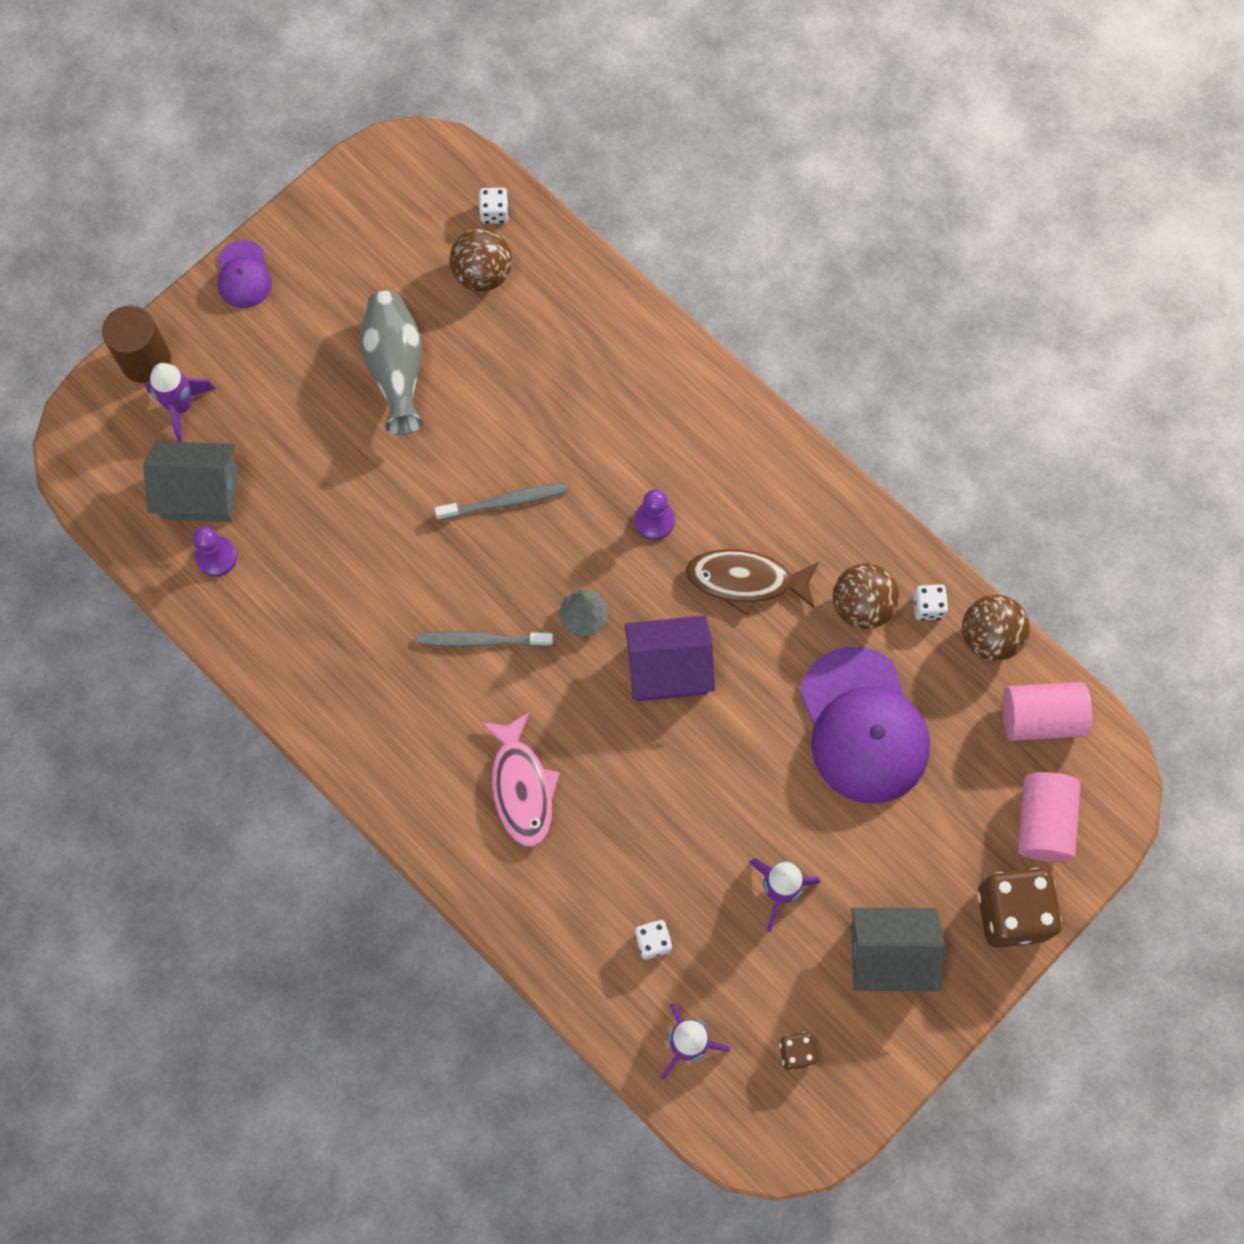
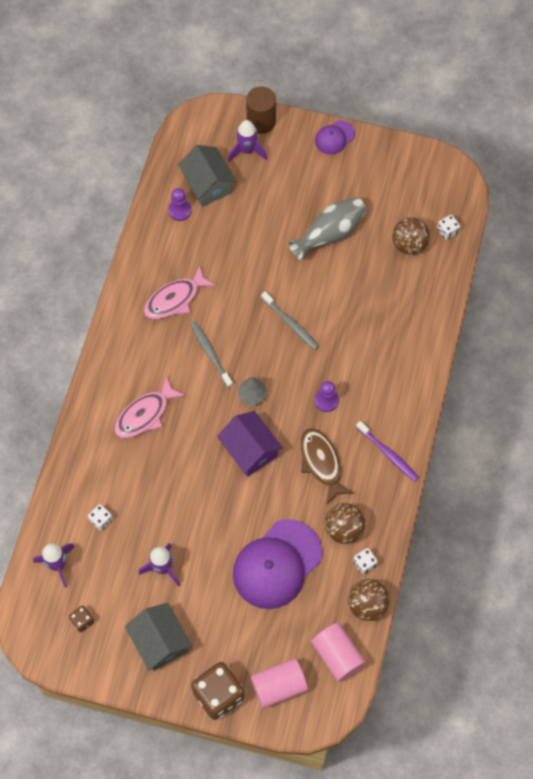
camera: 60 degrees right, 5 degrees down
(360, 643) = (175, 299): none -> pink fish
(784, 484) = (388, 454): none -> purple toothbrush

